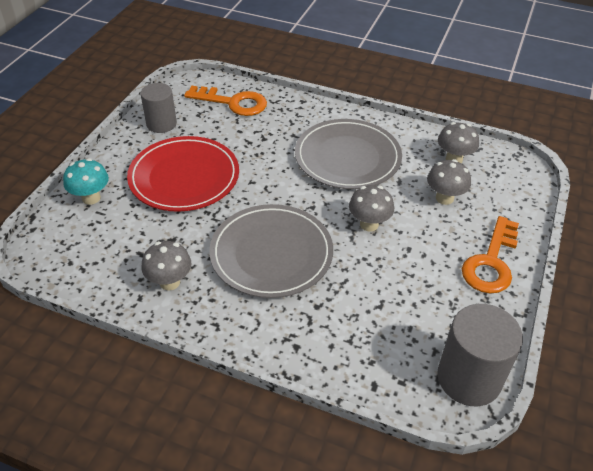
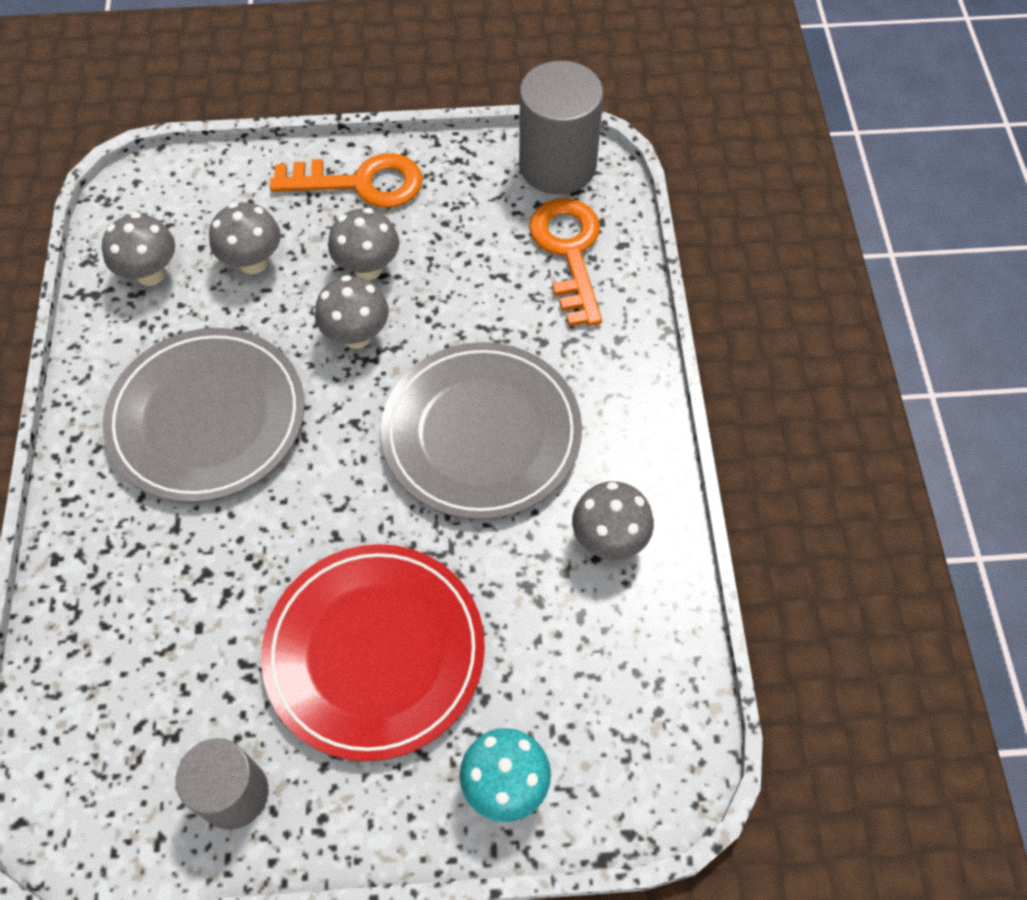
camera: 115 degrees left, 15 degrees up
(233, 102) = (106, 689): orange key -> orange key (569, 252)
(417, 244) = (368, 268): none -> grey mushroom

